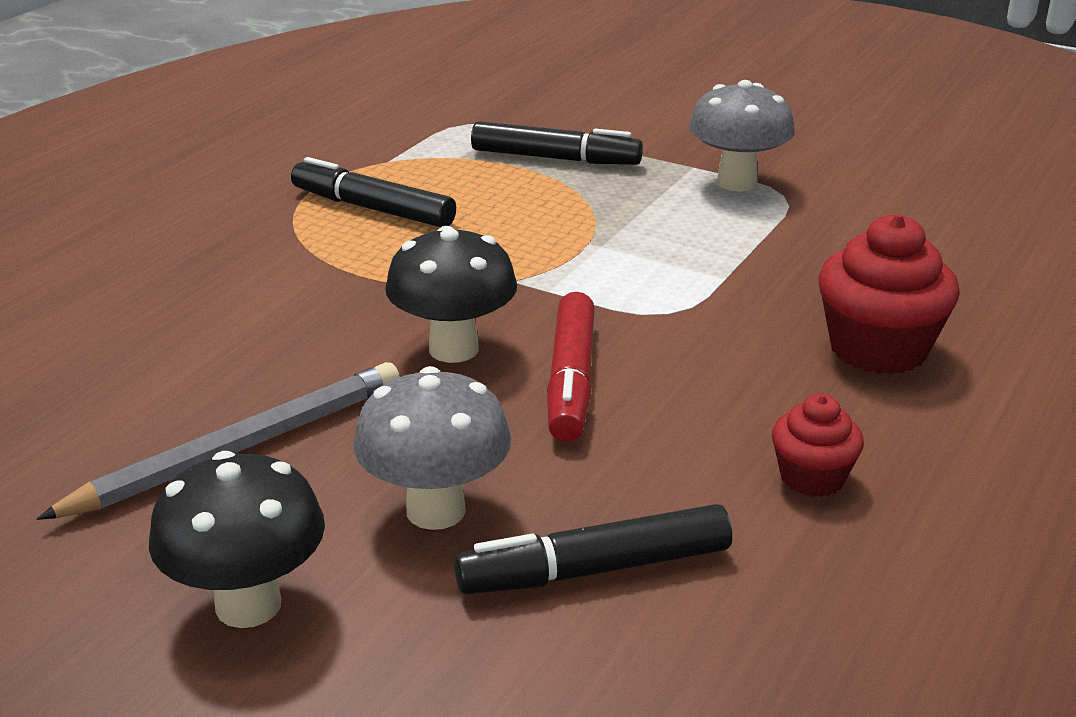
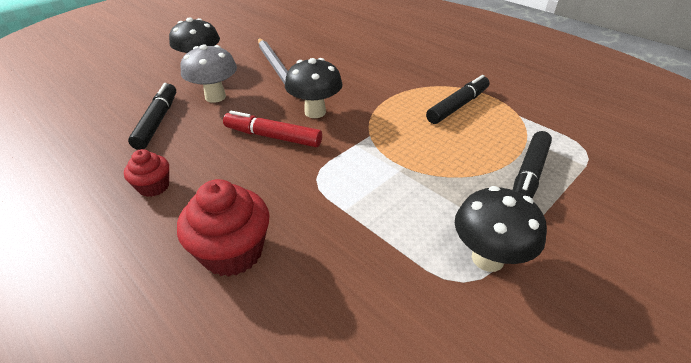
camera: 105 degrees right, 10 degrees up
(737, 182) = (487, 258): grey mushroom -> black mushroom

